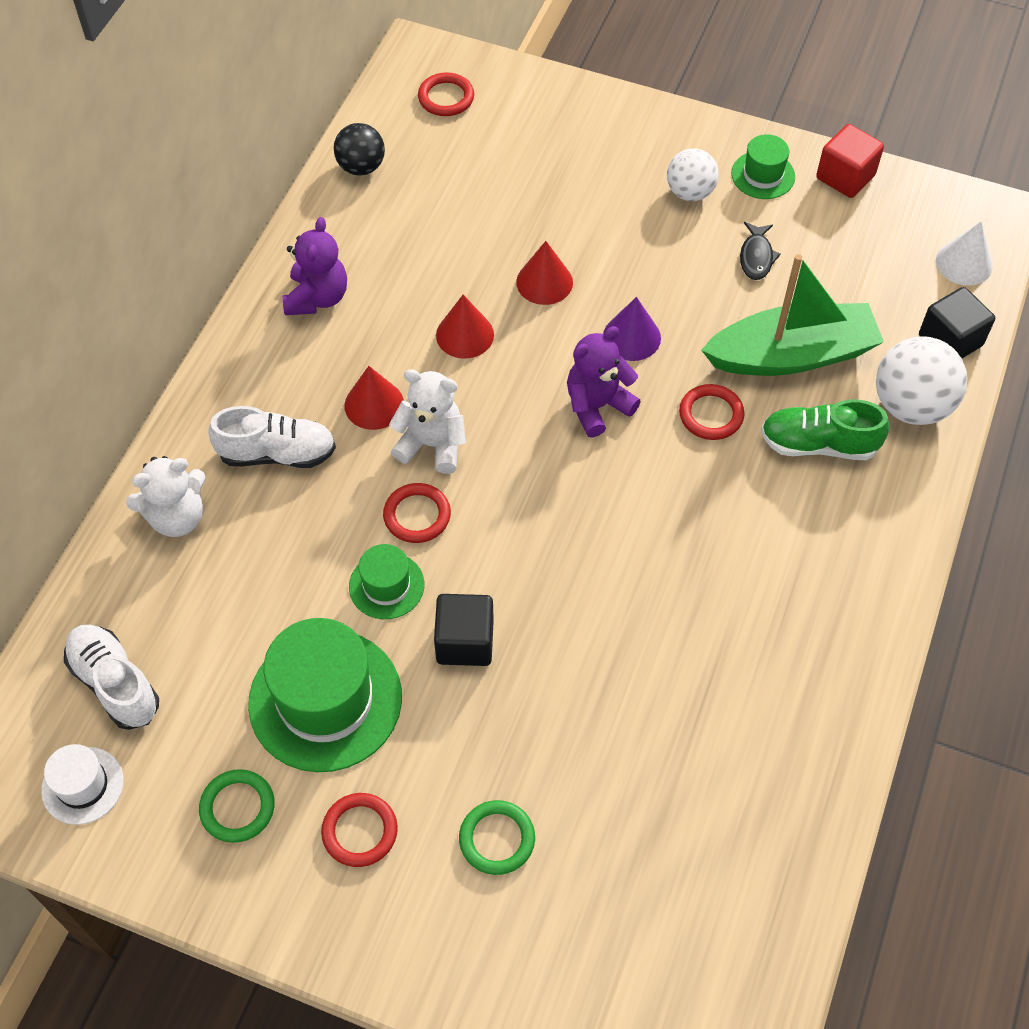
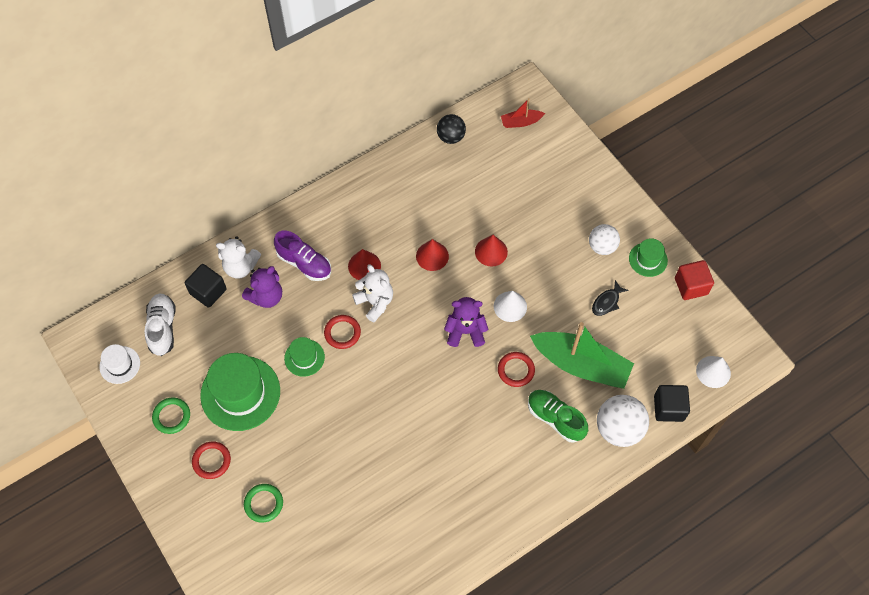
camera: 35 degrees right, 5 degrees up
(277, 453) = (304, 263): white shoe -> purple shoe
(317, 298) = (379, 195): purple teddy bear -> purple teddy bear (266, 296)
(446, 98) = (521, 122): red ring -> red boat
(465, 642) = (318, 406): black cube -> black cube (208, 291)
(631, 337) = (510, 306): purple cone -> white cone

